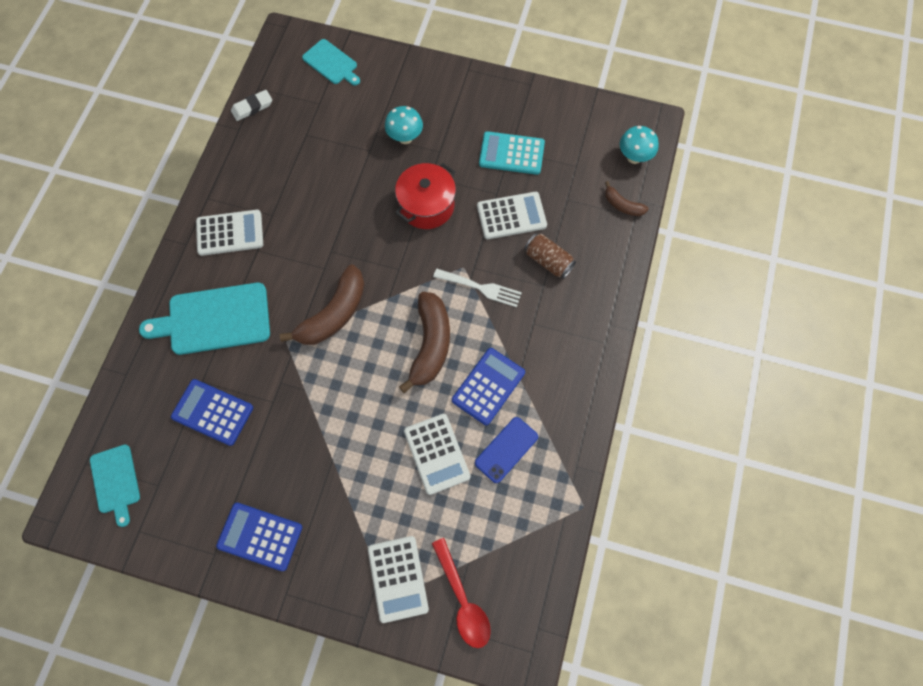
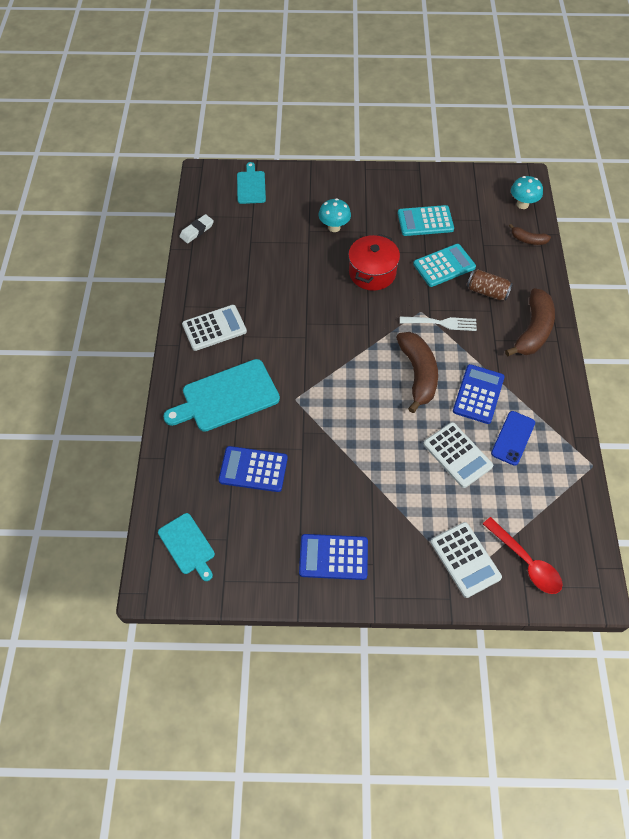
camera: 15 degrees left, 10 degrees down
(331, 63) = (251, 186): turquoise cutting board -> turquoise cutting board turned 120 degrees counterclockwise
(334, 314) = (328, 370): brown banana -> brown banana (533, 330)
(511, 216) = (444, 266): white calculator -> turquoise calculator

